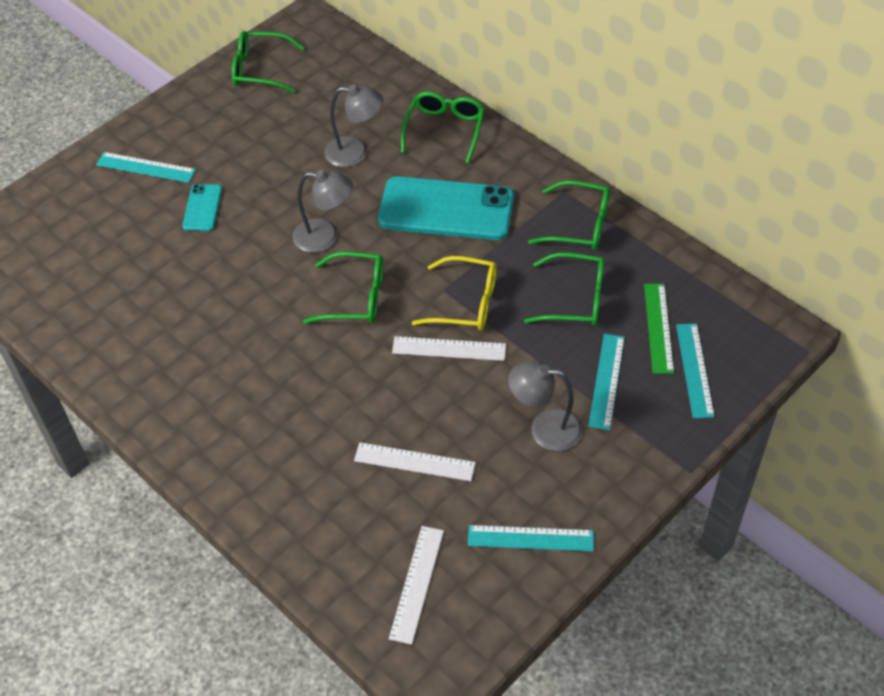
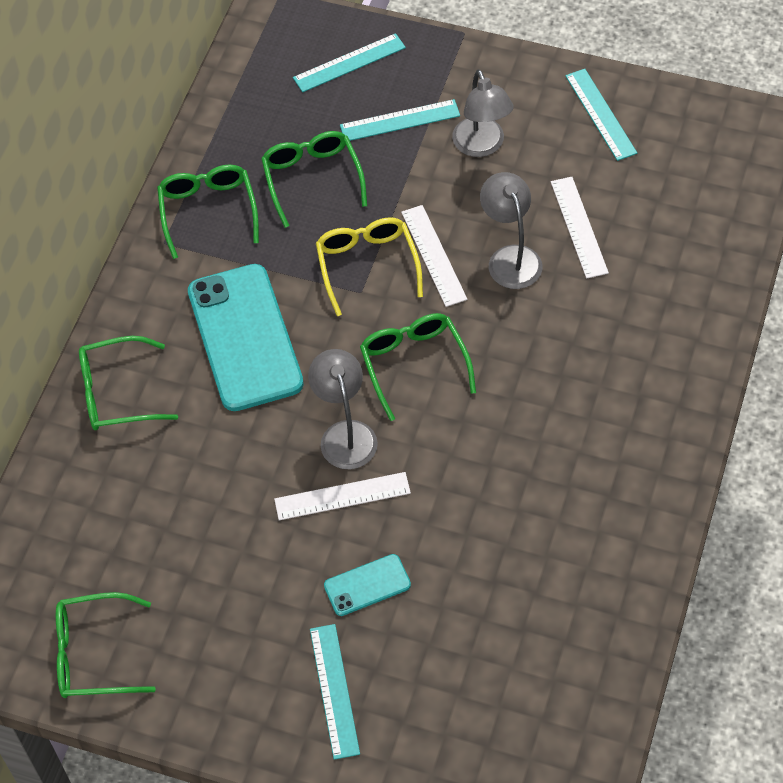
camera: 115 degrees left, 5 degrees up
(260, 69) = (94, 654): green glasses -> green glasses turned 105 degrees clockwise
(355, 152) = (198, 467): grey lamp -> grey lamp (510, 257)
(416, 583) = (696, 173): white ruler -> white ruler (342, 496)
(658, 327) = (313, 104): green ruler -> none

